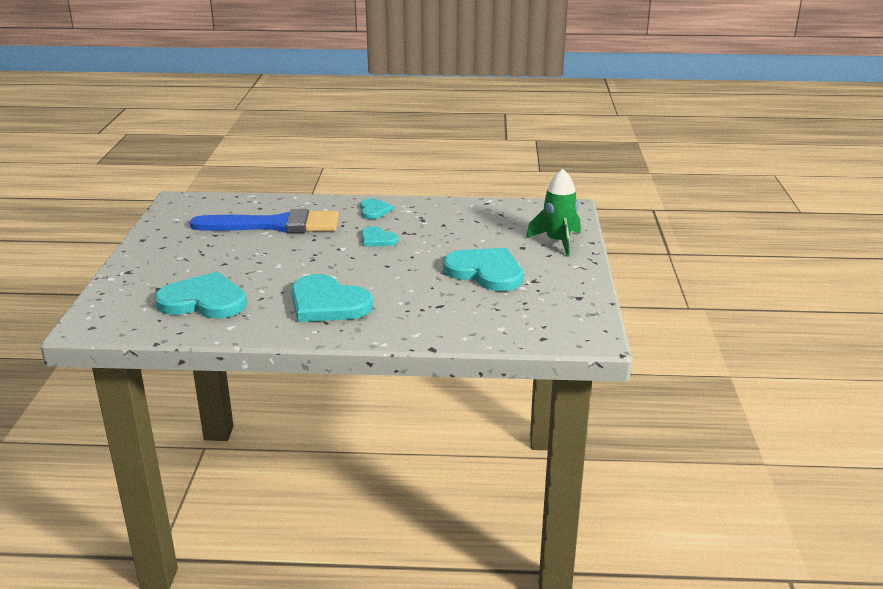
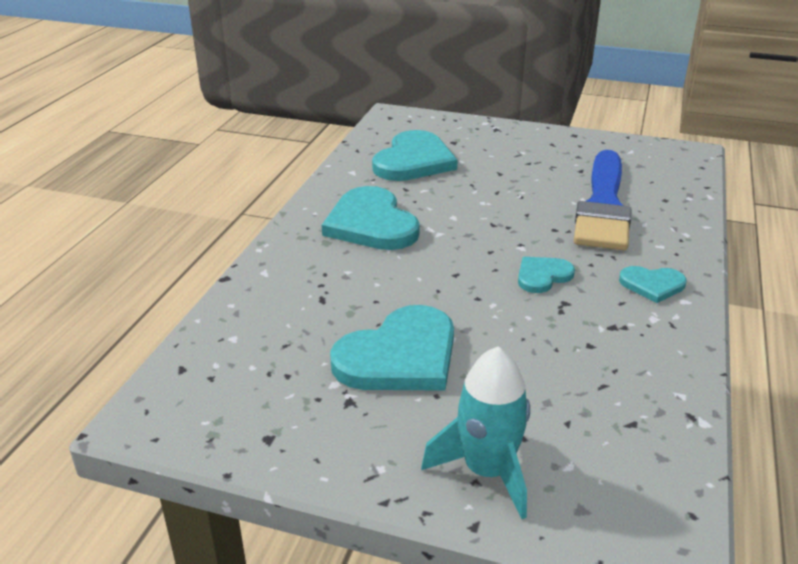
camera: 105 degrees right, 5 degrees up
(327, 303) = (371, 224): turquoise heart -> turquoise heart turned 75 degrees counterclockwise
(558, 242) = (487, 471): green rocket -> turquoise rocket

